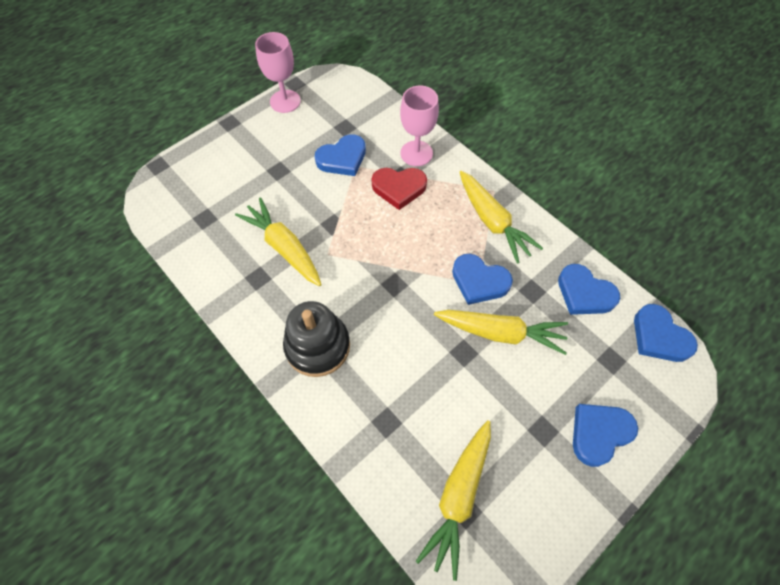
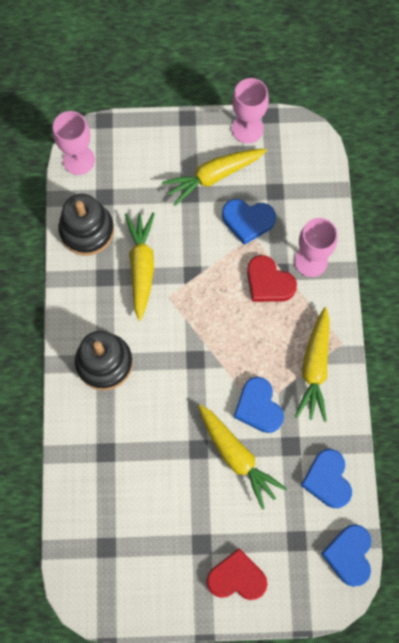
camera: 40 degrees right, 10 degrees up
(158, 206) = (78, 160): none -> pink goblet
(210, 253) = (87, 230): none -> black stacking toy
(458, 496) = (109, 535): yellow carrot -> yellow carrot (213, 176)
(599, 433) = (236, 577): blue heart -> red heart

